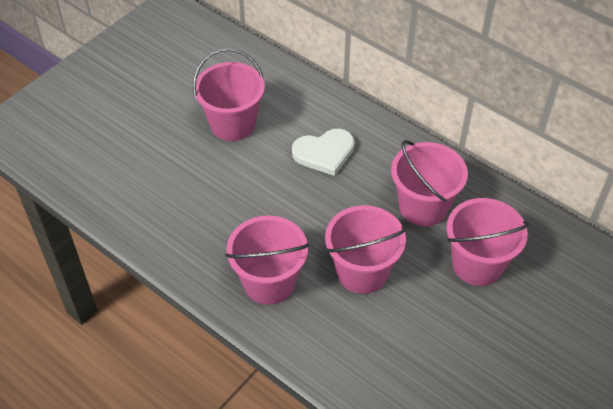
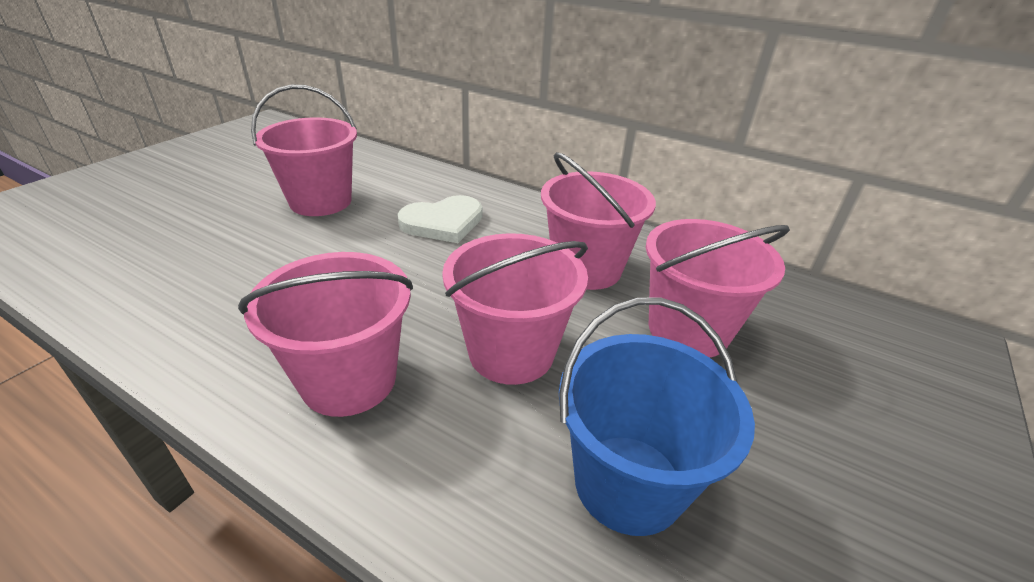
camera: 10 degrees left, 15 degrees down
(412, 354) = (628, 482): none -> blue bucket

